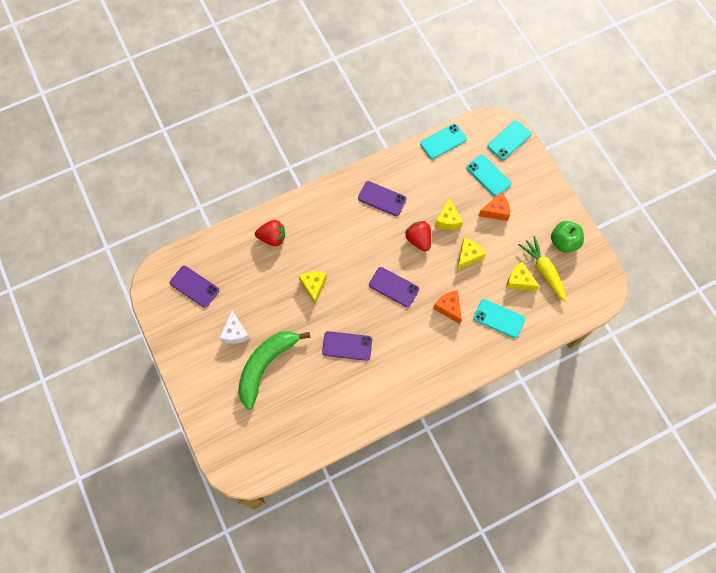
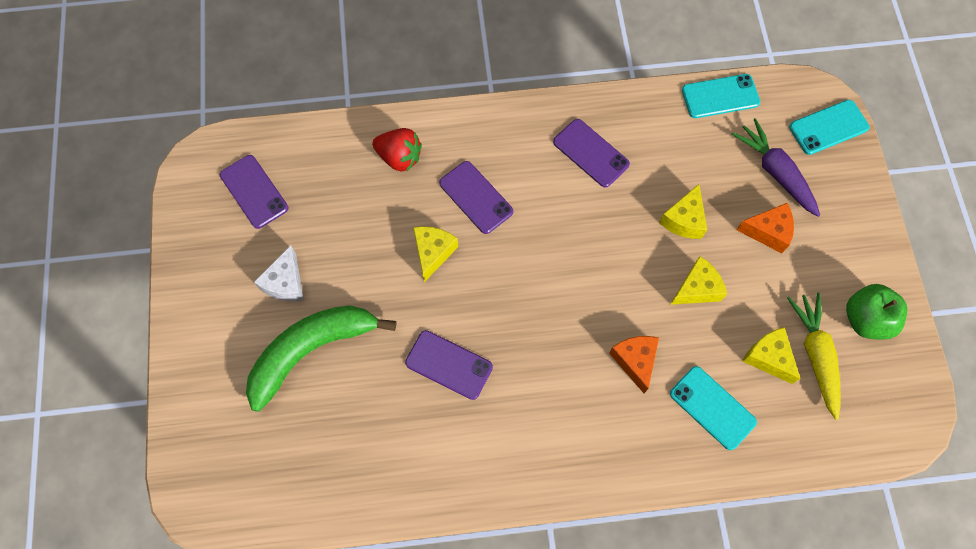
camera: 20 degrees right, 0 degrees up
(393, 287) = (558, 297): purple phone -> purple phone (476, 197)
(418, 240) = (625, 235): red strawberry -> none
(488, 175) = (775, 172): turquoise phone -> purple carrot

